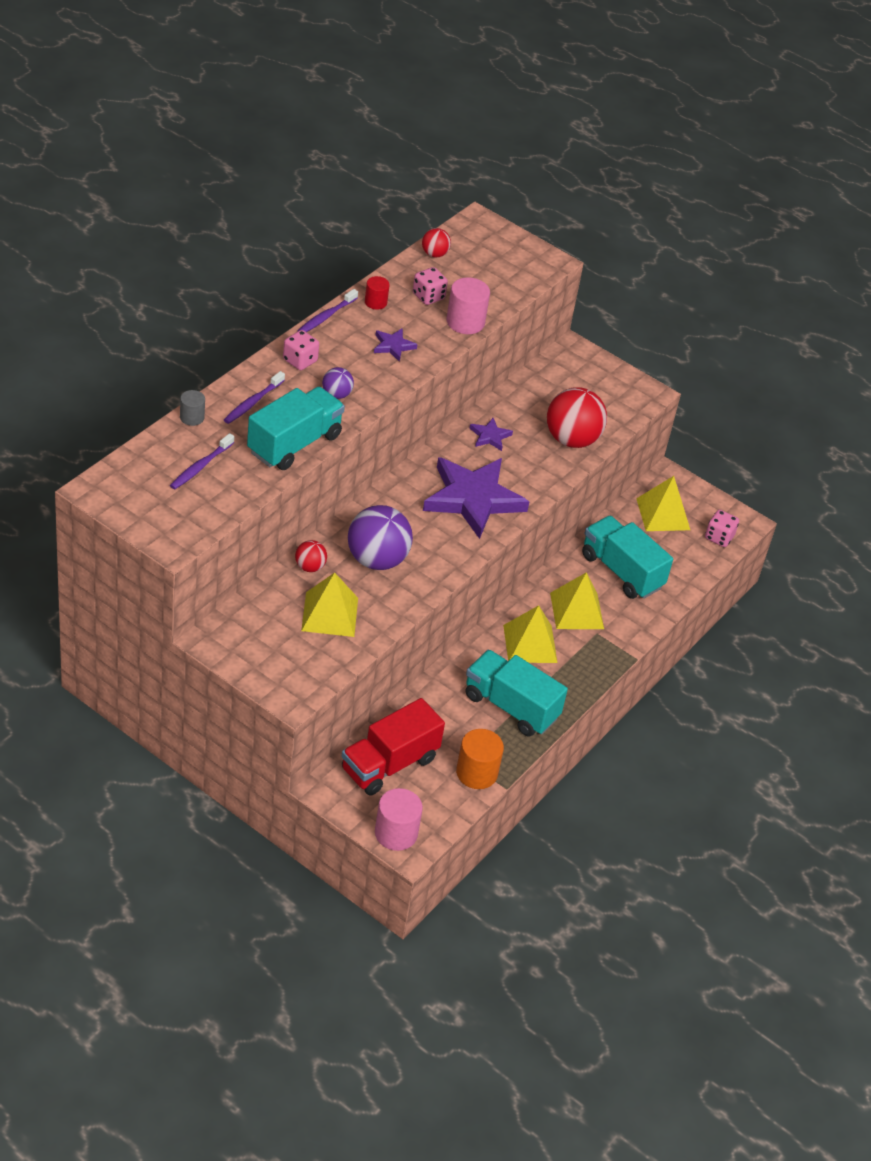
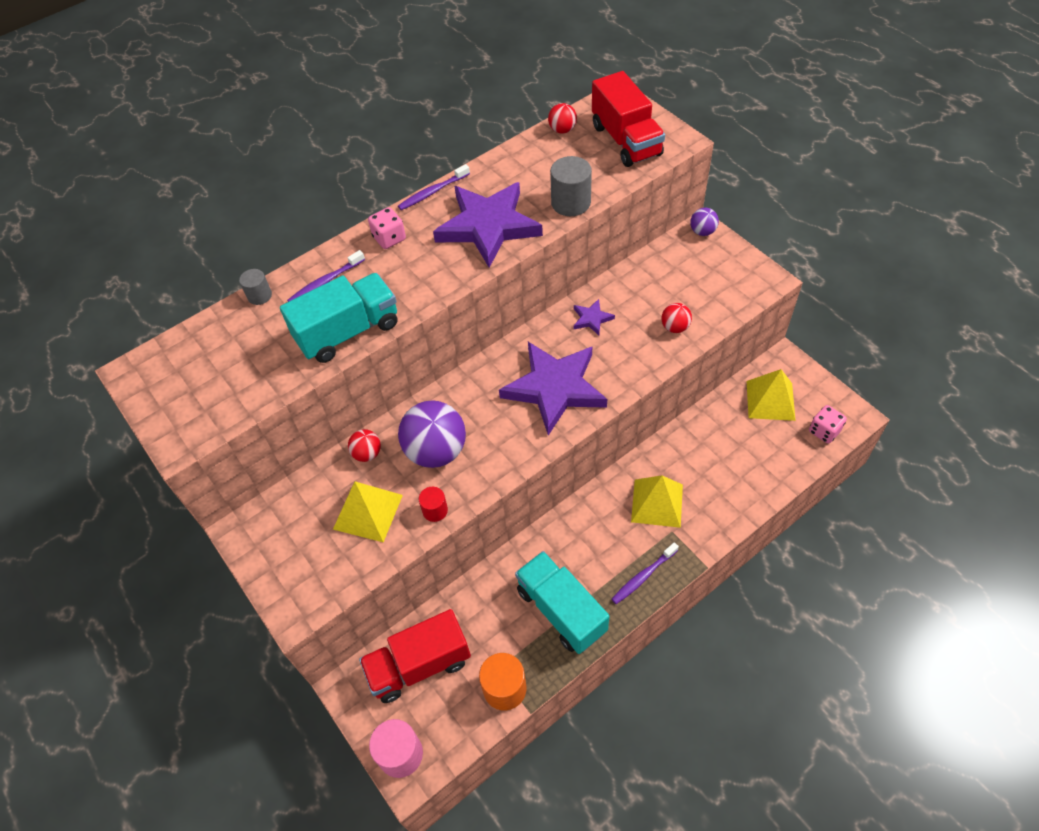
camera: 25 degrees right, 10 degrees up
(200, 466) = (244, 352): purple toothbrush -> purple toothbrush (643, 576)
(336, 394) = (412, 277): purple ball -> purple ball (702, 231)
(375, 302) = (487, 178): red cylinder -> red cylinder (435, 510)
(393, 346) = (488, 226): purple star -> purple star, size x2.35
(428, 296) = (542, 174): pink dice -> none
(465, 322) = (571, 203): pink cylinder -> grey cylinder
(500, 263) = (626, 140): none -> red truck
(530, 643) = (599, 537): yellow pyramid -> none
(572, 439) = (675, 327): red ball -> red ball, size x0.49
(621, 571) = (713, 461): turquoise truck -> none

